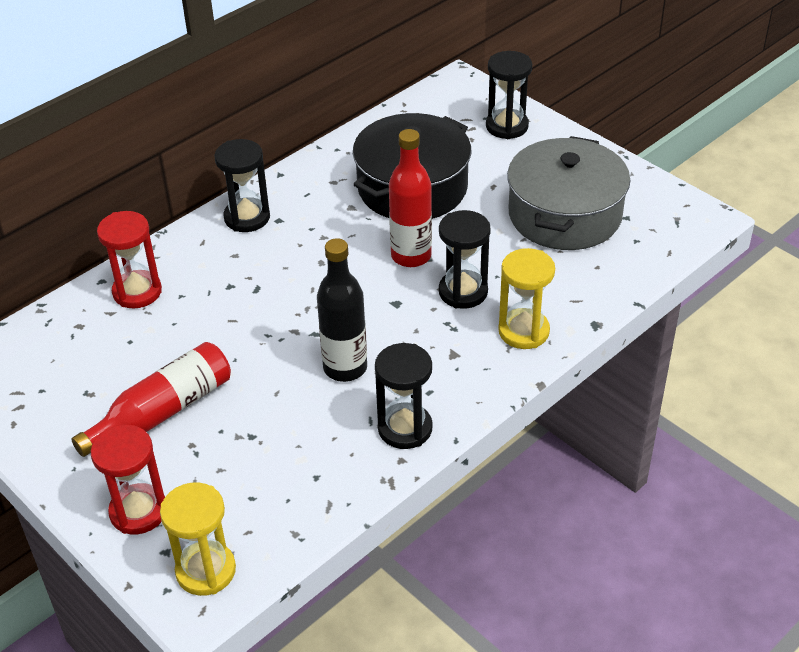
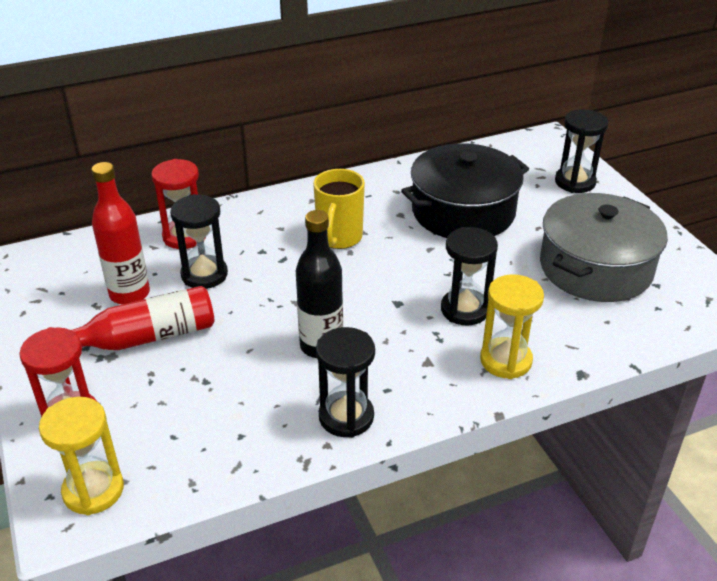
camera: 20 degrees right, 5 degrees down
(247, 218) = (307, 201): black hourglass -> black hourglass (204, 275)
(302, 250) = (339, 238): none -> yellow mug
(411, 256) = (432, 267): red bottle -> red bottle (129, 294)

